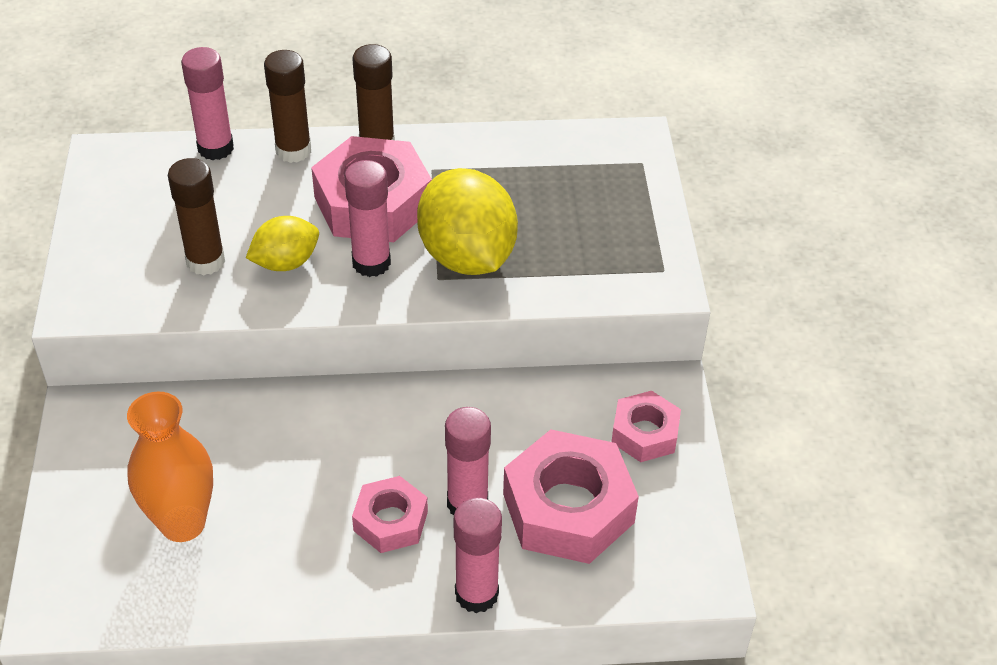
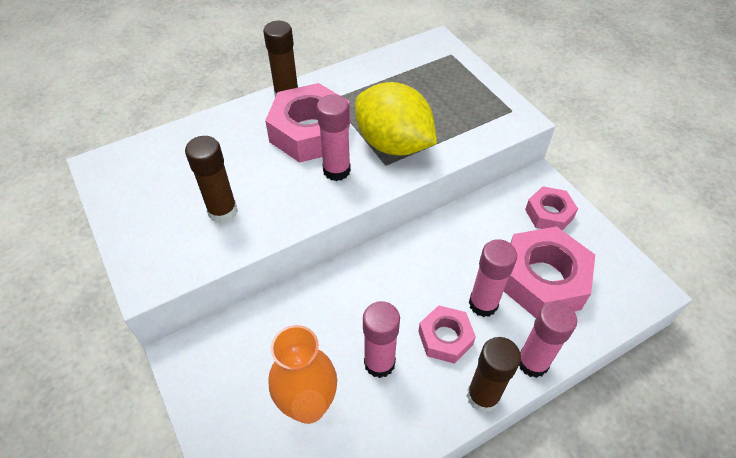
camera: 25 degrees left, 5 degrees up
(215, 148) = (179, 133): pink glue stick -> pink glue stick (379, 363)
(285, 262) = (279, 191): yellow lemon -> none
(293, 151) = (234, 117): brown glue stick -> brown glue stick (482, 396)

